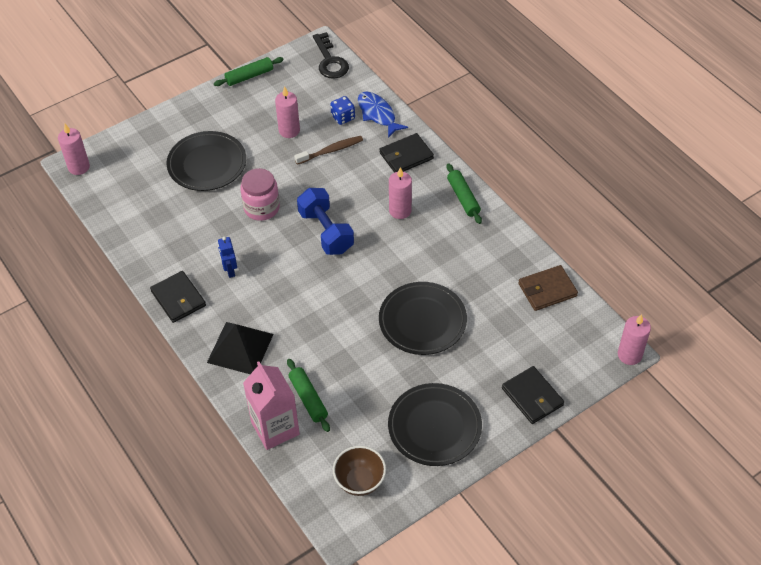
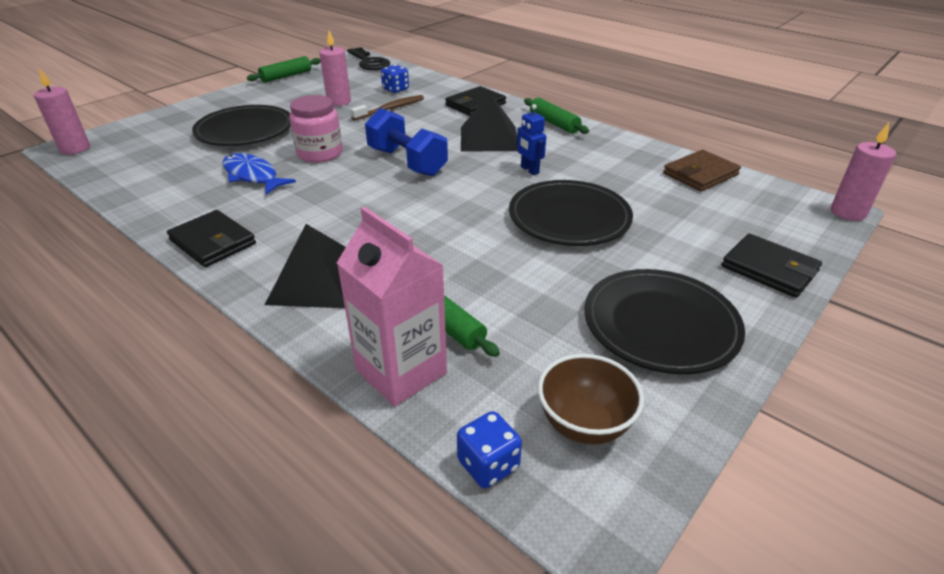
camera: 15 degrees left, 15 degrees down
(230, 270) = (287, 207): blue robot -> blue robot (529, 170)
(304, 492) = (488, 465): none -> blue dice
(378, 114) = (432, 85): blue fish -> blue fish (252, 176)
(400, 211) = (489, 138): pink candle -> black pyramid

